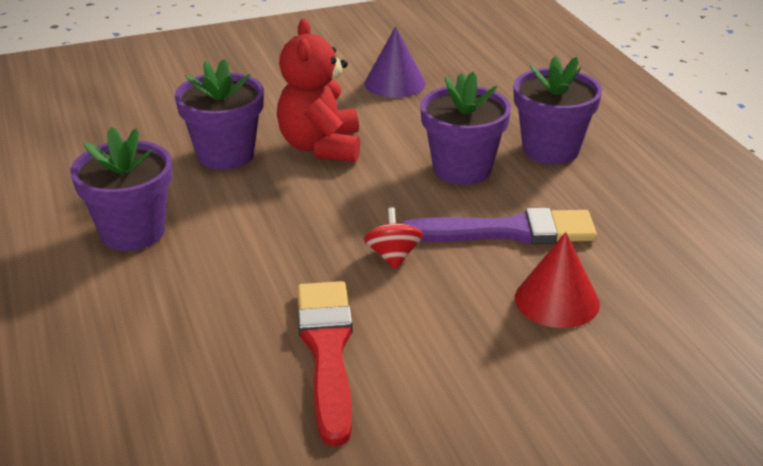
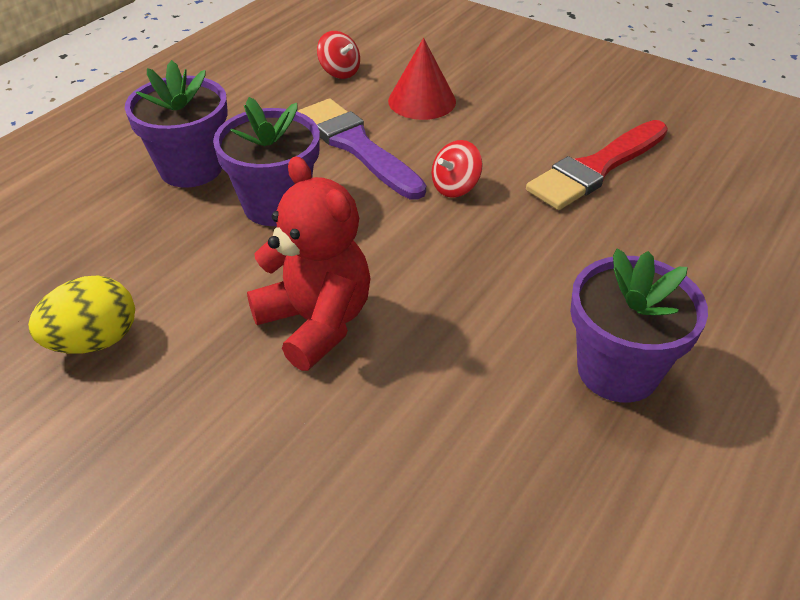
camera: 125 degrees left, 10 degrees up
(225, 155) = (407, 396): purple flower pot -> none
(321, 147) = (316, 322): red teddy bear -> red teddy bear turned 90 degrees counterclockwise
(395, 83) = (94, 341): purple cone -> yellow egg
(665, 272) = (339, 72): none -> red spinning top

